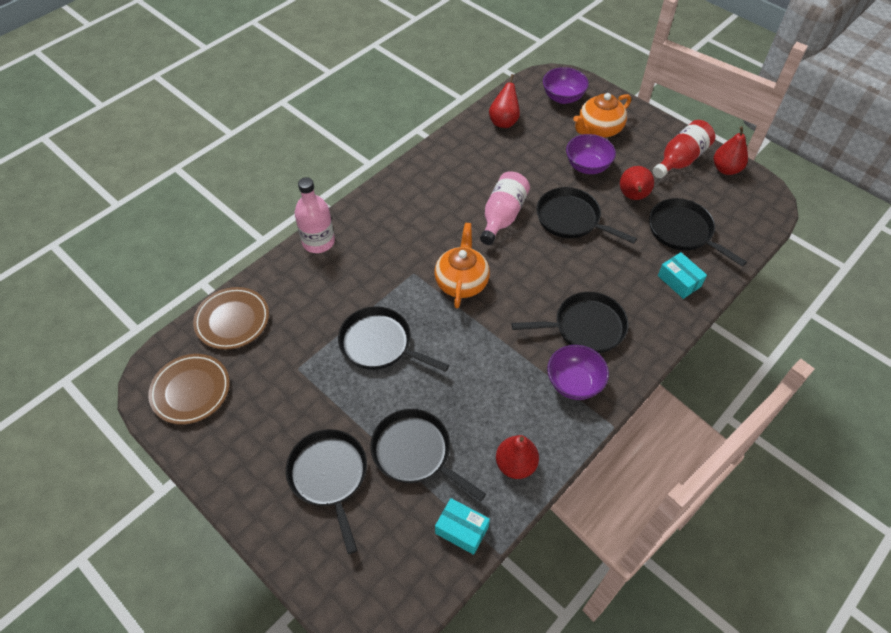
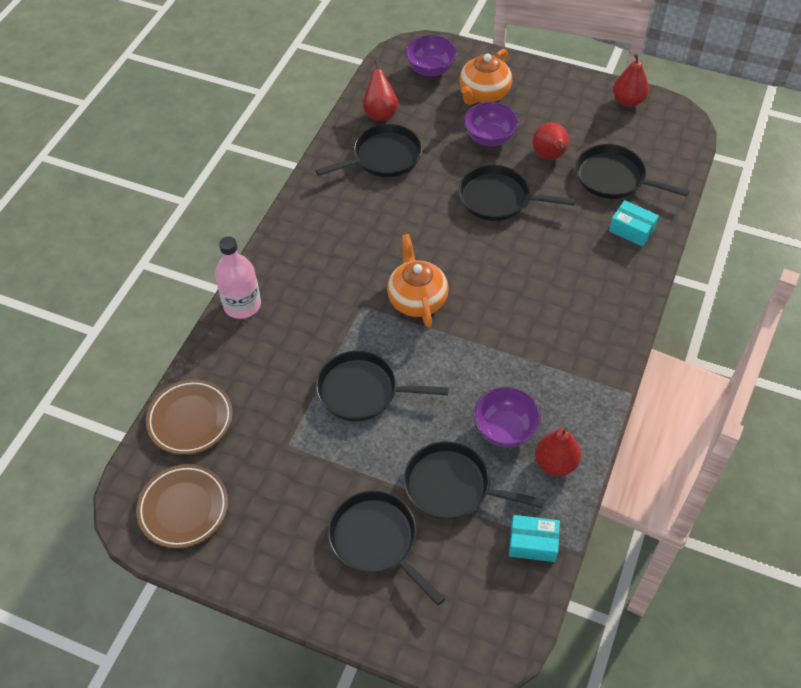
camera: 20 degrees left, 0 degrees up
(502, 216) = (426, 217): pink bottle -> none
(574, 383) = (575, 364): purple bowl -> purple bowl (505, 429)
(585, 327) = (562, 305): black pan -> black pan (384, 157)
(680, 160) = (579, 104): red bottle -> none

